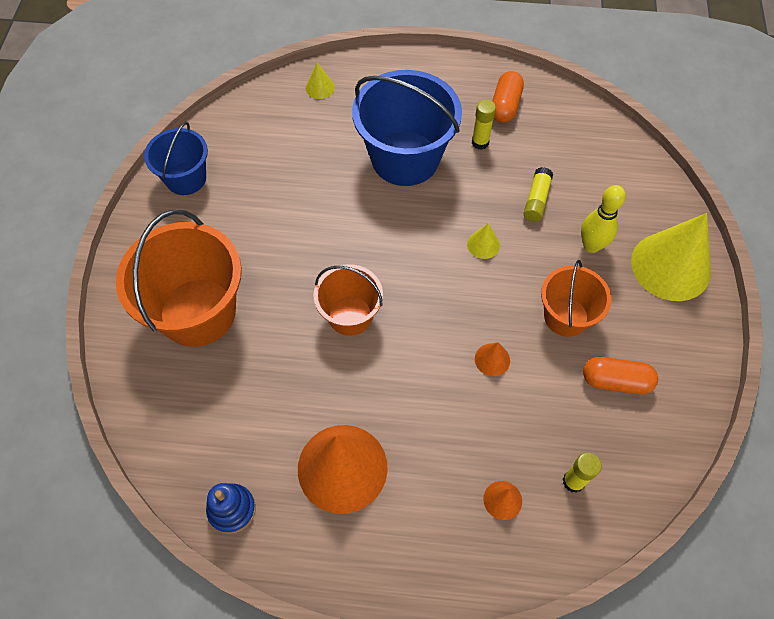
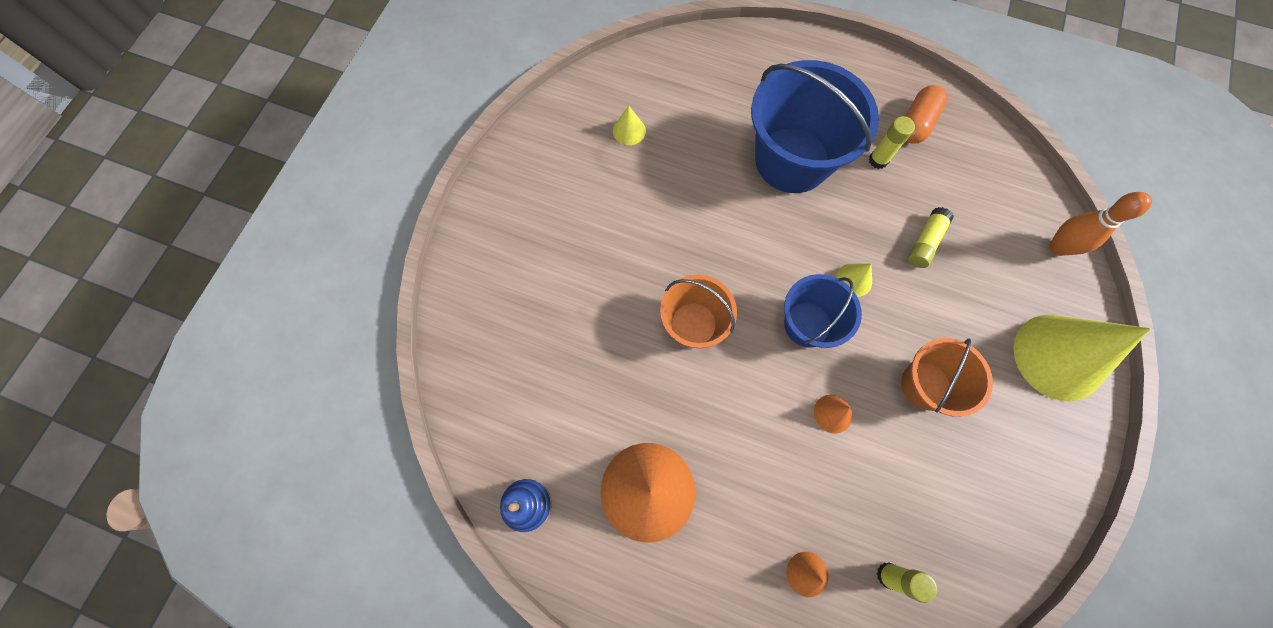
camera: 15 degrees right, 10 degrees up
(186, 178) = (558, 130): blue bucket -> blue bucket (807, 324)
(198, 312) = (538, 281): orange bucket -> none
(320, 87) = (719, 58): yellow cone -> yellow cone (629, 130)
(591, 245) = (974, 310): yellow bowling pin -> none
(615, 381) = (963, 474): orange capsule -> none
(648, 179) = (1058, 247): none -> orange bowling pin

